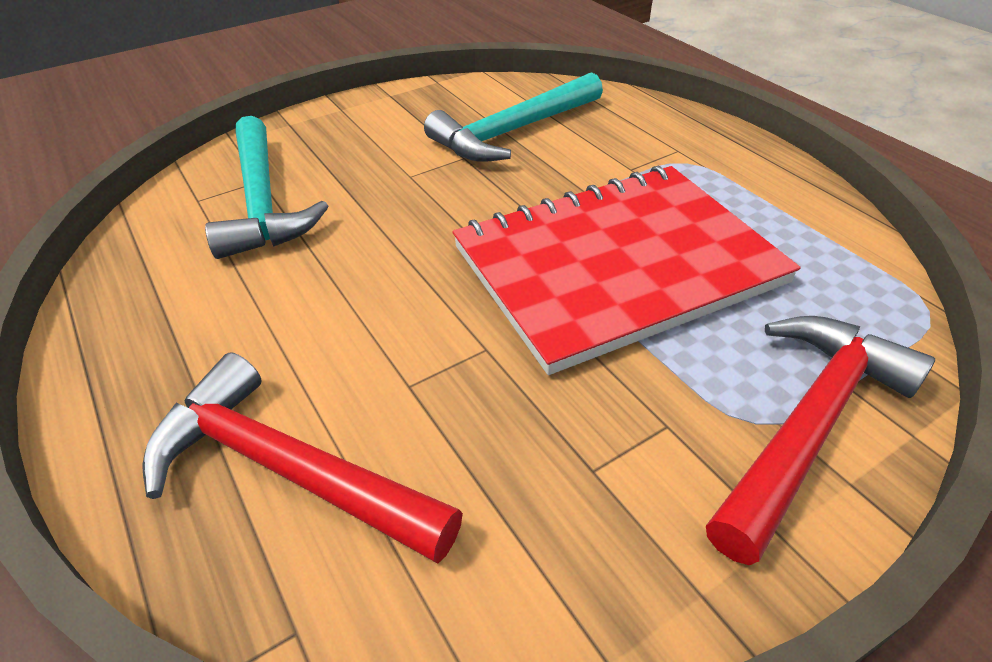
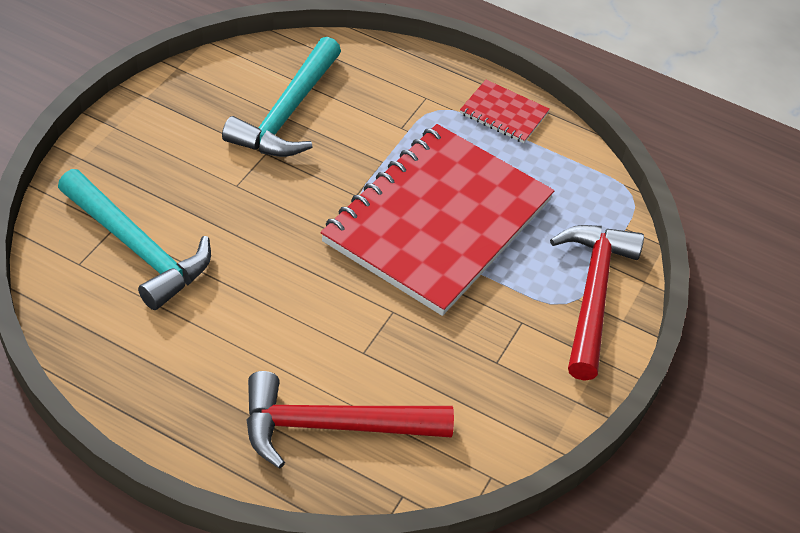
camera: 35 degrees left, 5 degrees up
(769, 182) = (503, 113): none -> red notebook

